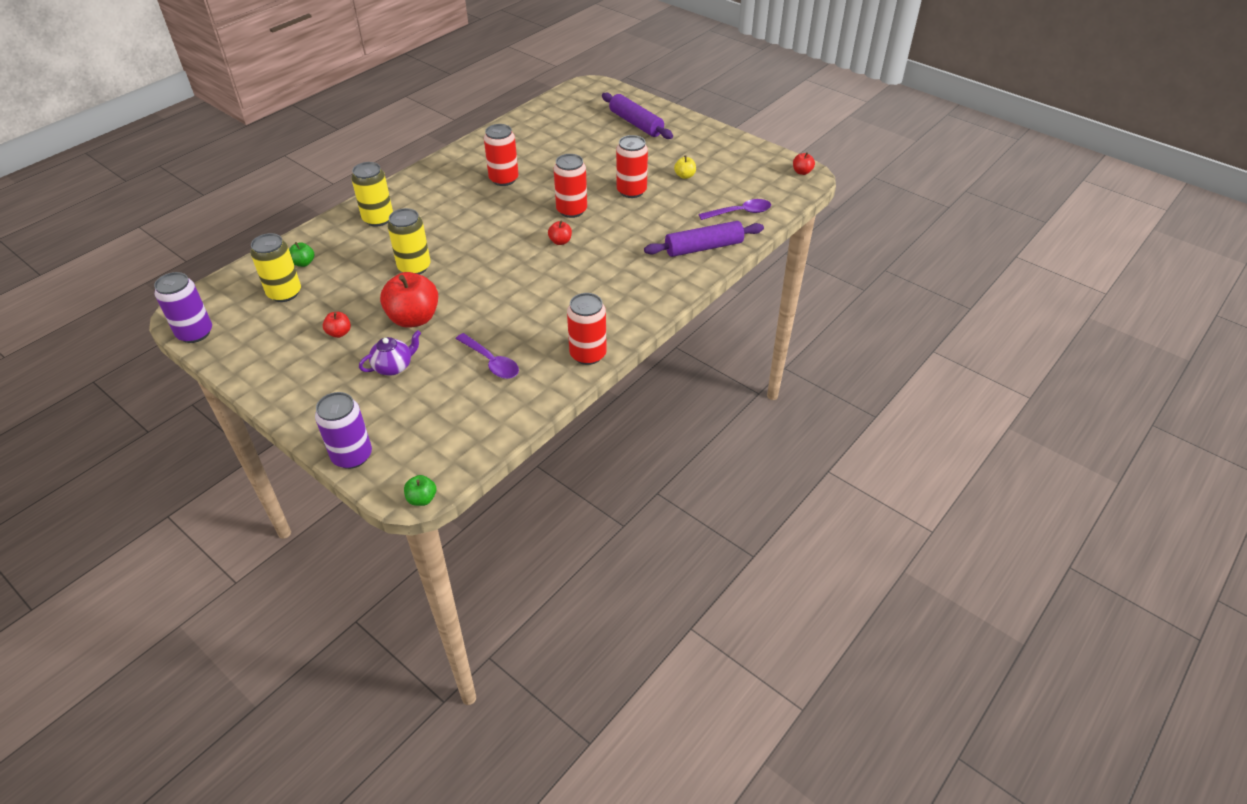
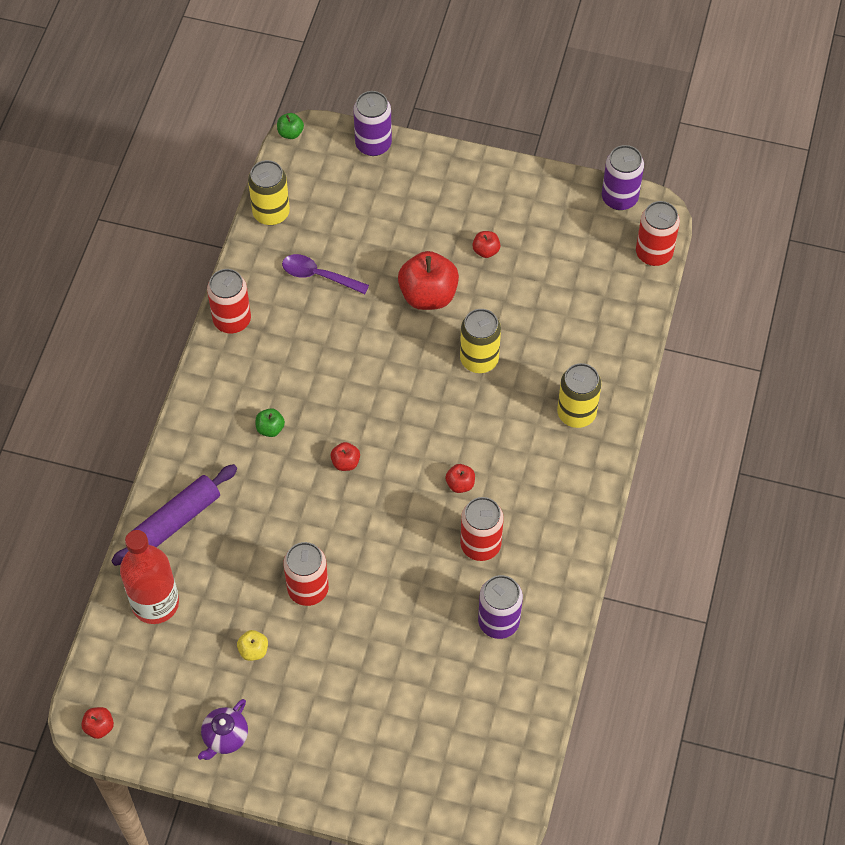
camera: 155 degrees right, 15 degrees up
(284, 293) = (581, 274): yellow can -> yellow can (271, 213)
(304, 263) = (599, 318): green apple -> green apple (270, 428)
(394, 367) = (405, 236): purple teapot -> purple teapot (225, 737)
(490, 209) = (460, 484): none -> red apple
(523, 147) = (498, 622): none -> purple can
(571, 210) = (362, 521): red can -> red can (654, 253)
(636, 123) = (374, 748): purple rolling pin -> none
(740, 212) = (155, 603): purple spoon -> red bottle

